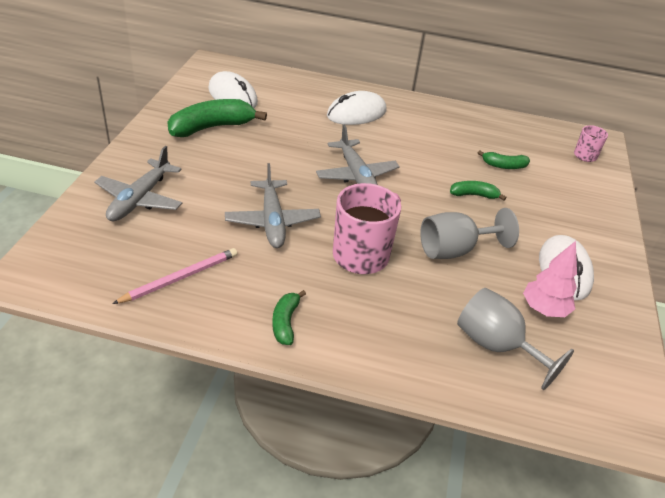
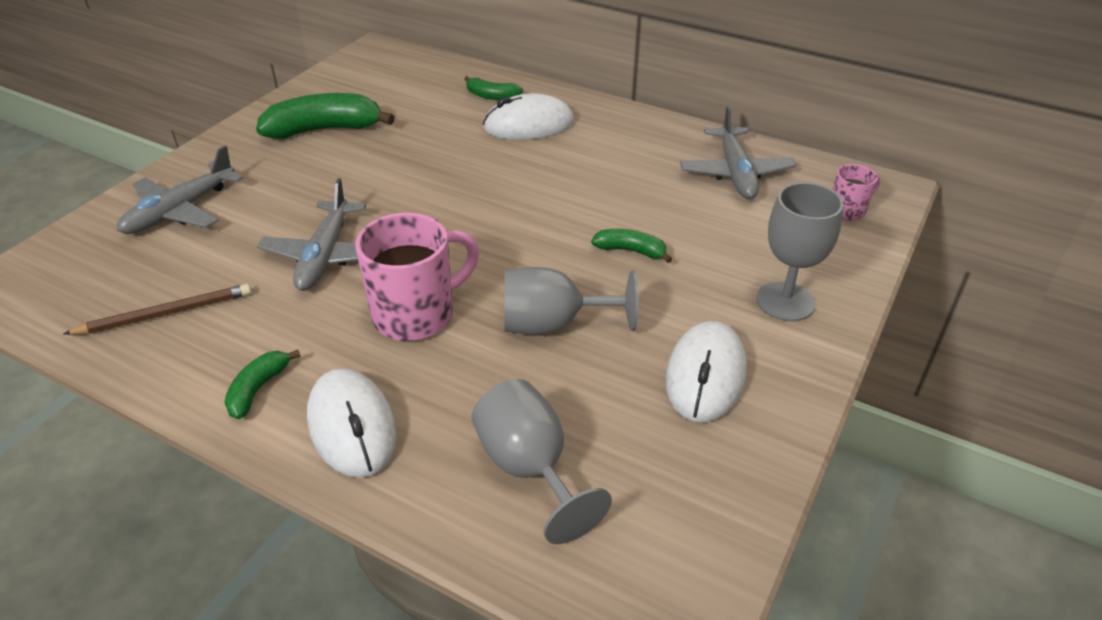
camera: 20 degrees right, 0 degrees up
(180, 278) = (165, 313): pink pencil -> brown pencil
(232, 96) = (376, 92): white mouse -> white mouse (352, 427)
(356, 175) = (476, 207): grey plane -> grey plane (735, 172)
(504, 166) = (704, 214): green banana -> green banana (491, 96)
(544, 309) = (637, 428): pink tree -> none
(582, 217) = (785, 301): none -> grey goblet

